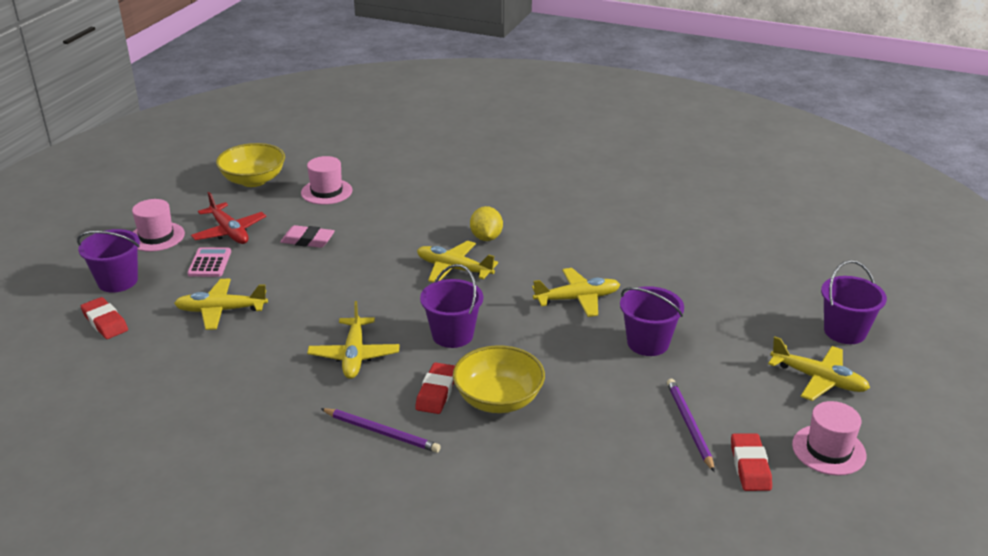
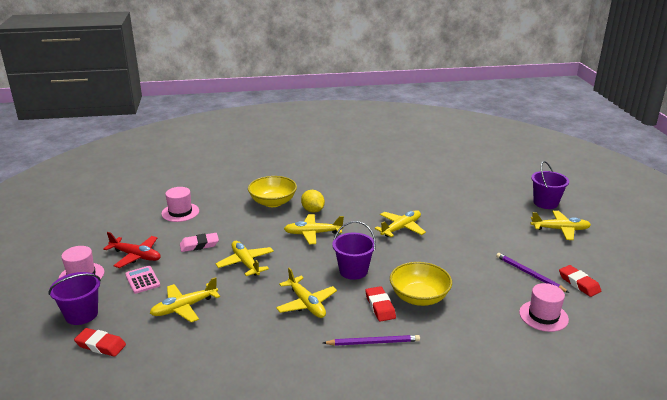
camera: 30 degrees left, 5 degrees down
(253, 180) = (119, 219): yellow bowl -> yellow bowl (273, 202)
(337, 280) = (245, 263): none -> yellow plane
(648, 343) = (462, 239): purple bucket -> none
(828, 450) = (602, 262): pink hat -> pink hat (543, 316)

